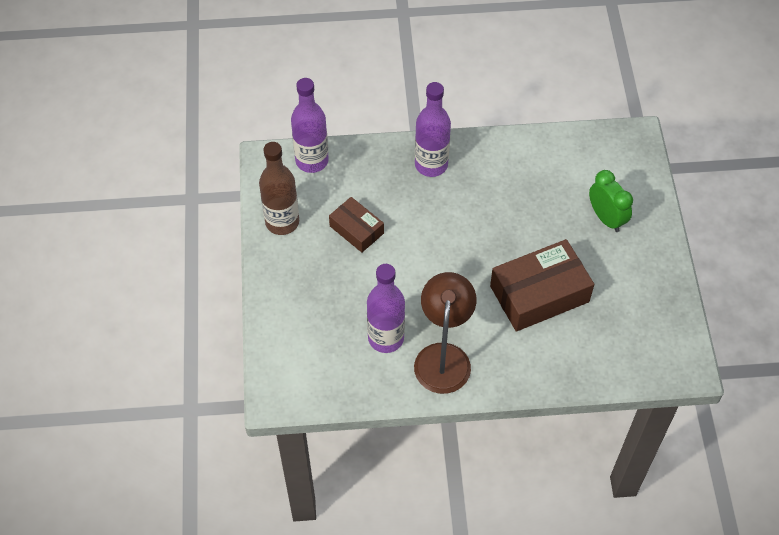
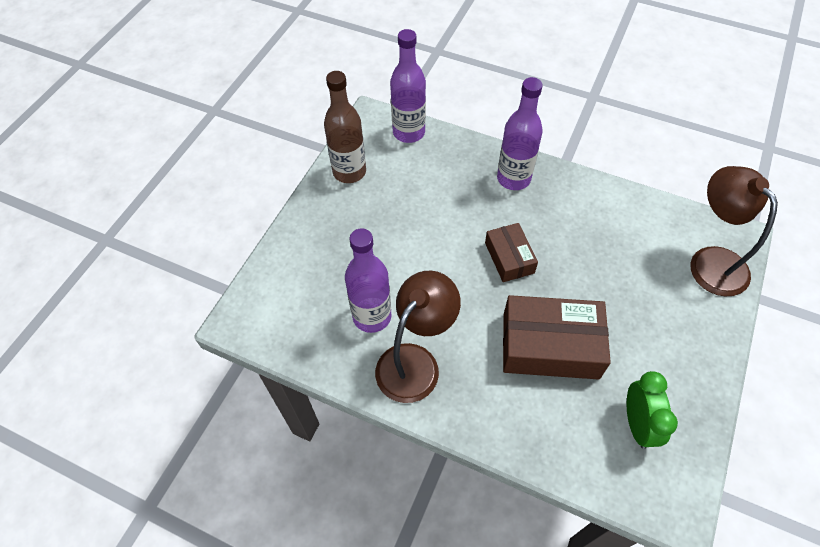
camera: 30 degrees right, 0 degrees up
(356, 229) = (409, 206): brown box -> brown box (509, 258)
(606, 218) = (664, 302): green clock -> green clock (637, 424)
(624, 168) = (710, 261): none -> brown lamp

